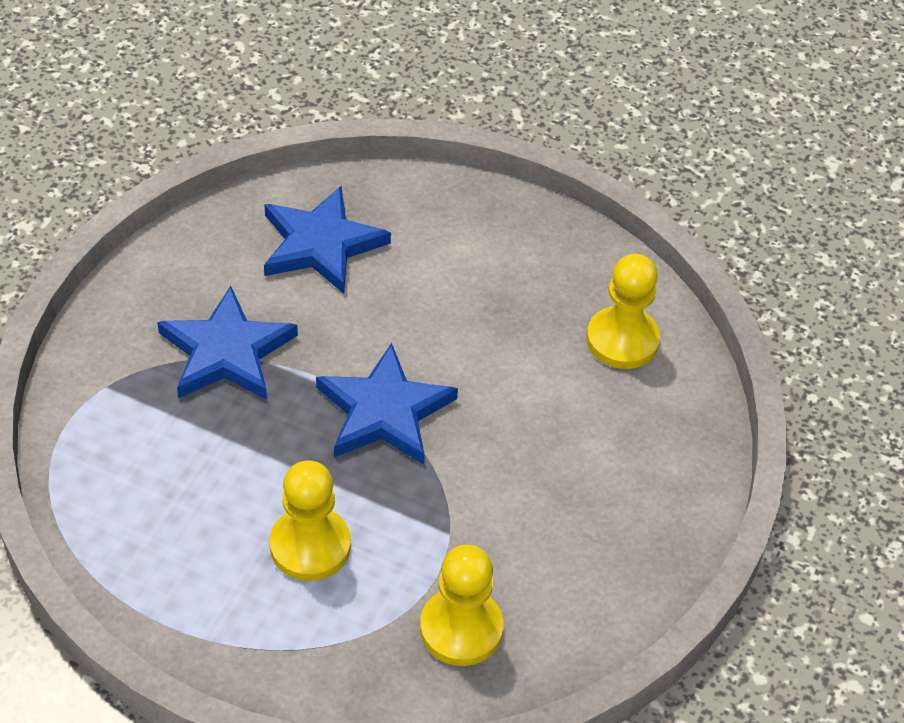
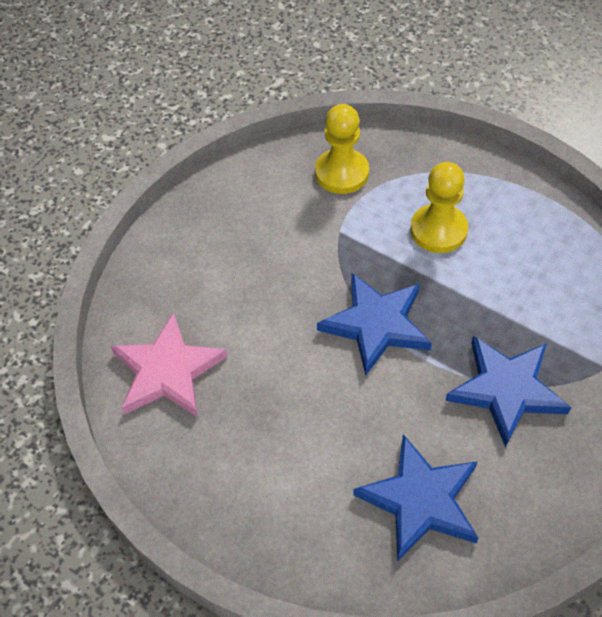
camera: 165 degrees left, 5 degrees up
(622, 340) = (167, 371): yellow pawn -> pink star

